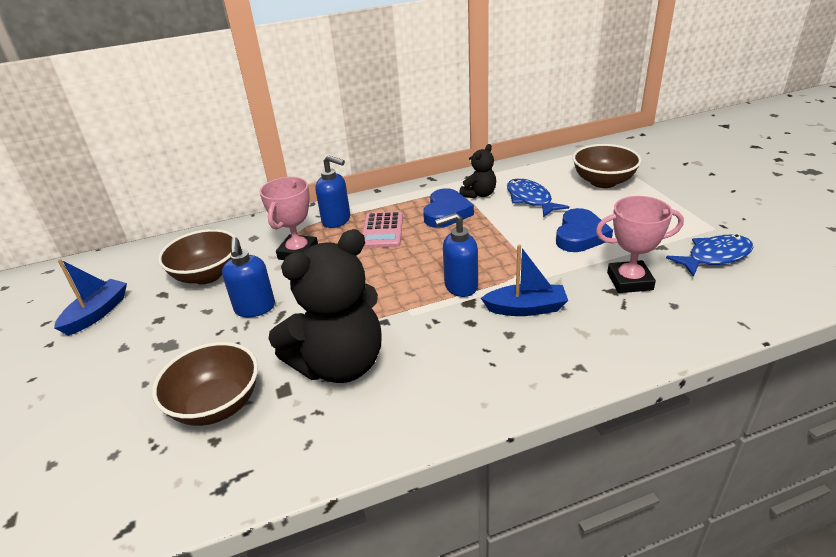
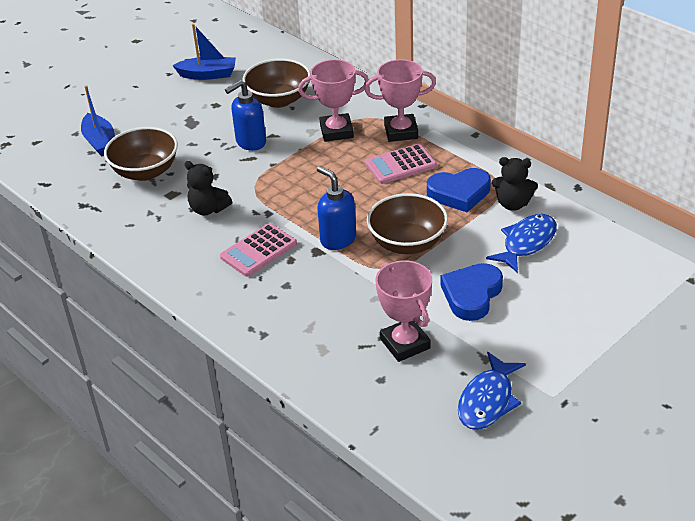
camera: 65 degrees right, 5 degrees up
(337, 220) = (401, 132): blue soap dispenser -> pink trophy
(340, 364) = (208, 209): black teddy bear -> black teddy bear, size x0.48
(441, 341) = (258, 250): none -> pink calculator
(526, 308) = (326, 286): blue boat -> blue boat (100, 142)
(580, 235) = (472, 295): blue heart -> blue heart turned 120 degrees clockwise
(603, 182) = (609, 290): brown bowl -> brown bowl (407, 243)
(714, 257) = (488, 400): blue fish -> blue fish turned 75 degrees clockwise

